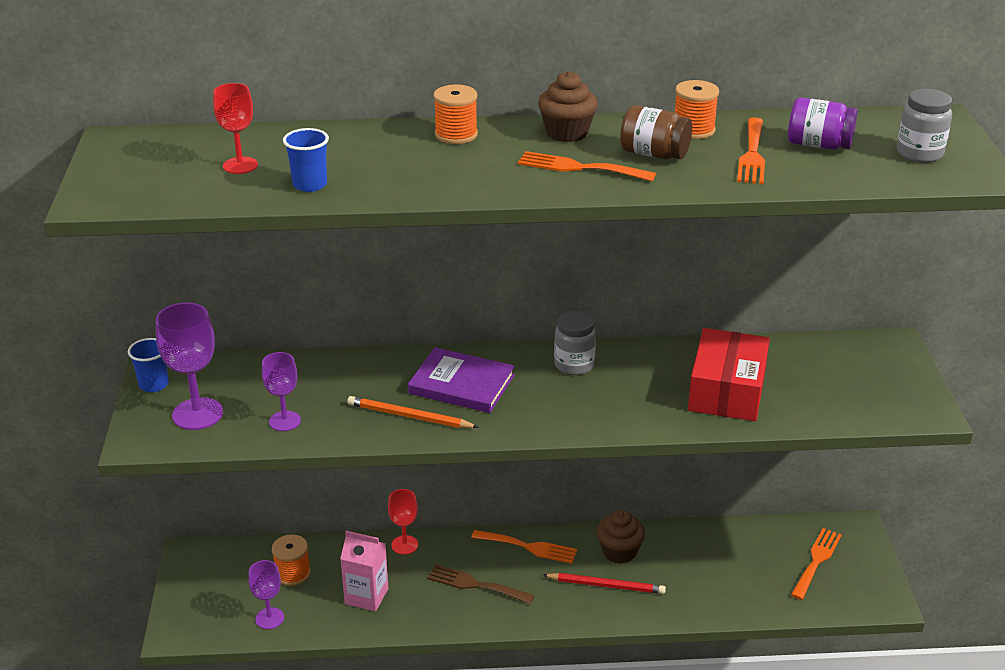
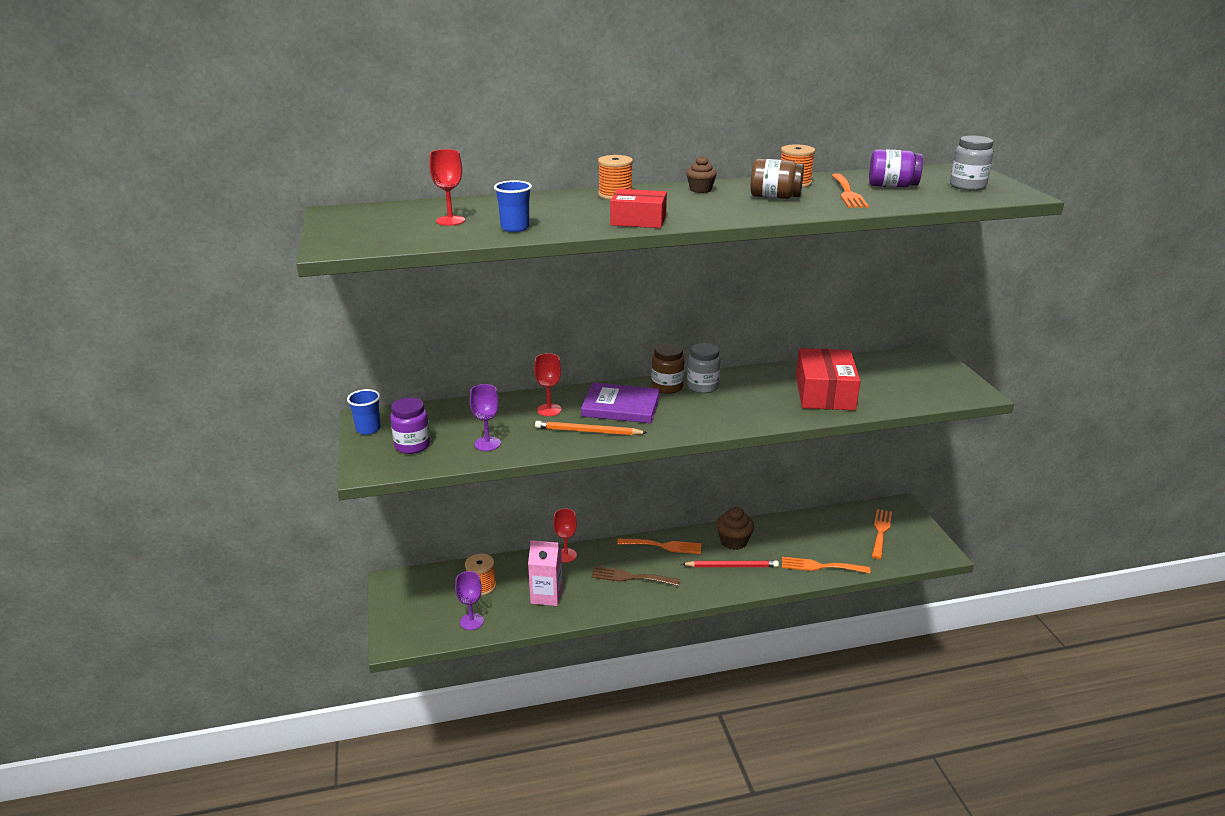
camera: 10 degrees left, 5 degrees down
(197, 414) = (412, 446): purple goblet -> purple jar
(373, 380) = (549, 410): none -> red goblet
(462, 184) = (638, 220): none -> red box
(529, 361) = (667, 387): none -> brown jar
(567, 133) = (700, 190): brown cupcake -> brown cupcake, size x0.66
(579, 167) = (723, 207): orange fork -> orange fork (820, 566)

